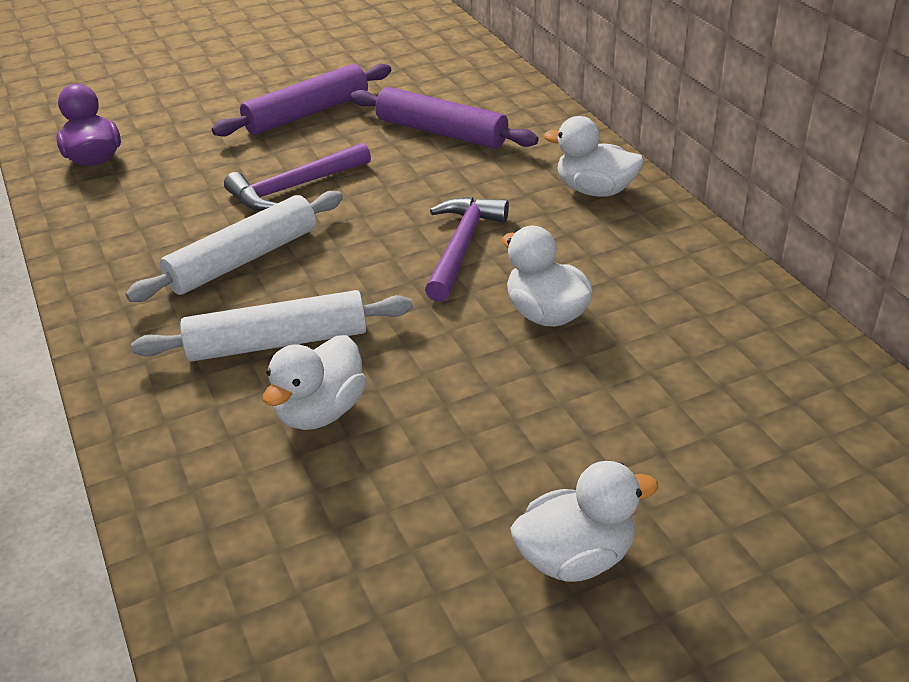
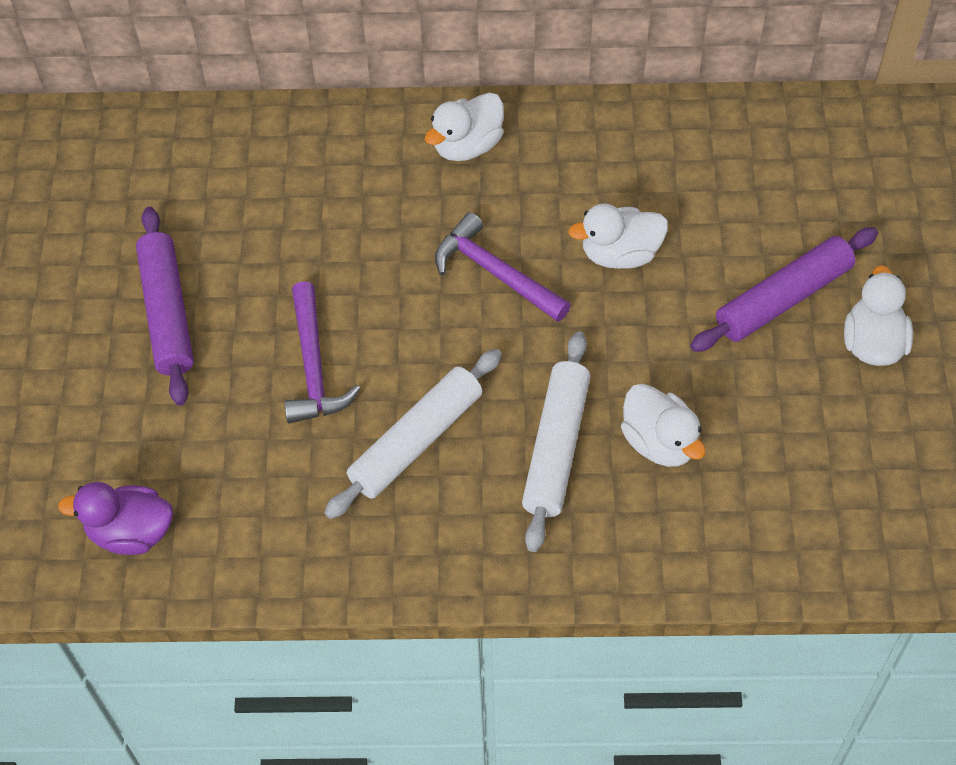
camera: 65 degrees left, 20 degrees up
(243, 260) = (416, 441): white rolling pin -> white rolling pin turned 60 degrees clockwise
(441, 132) = (288, 215): purple rolling pin -> purple rolling pin (783, 298)

